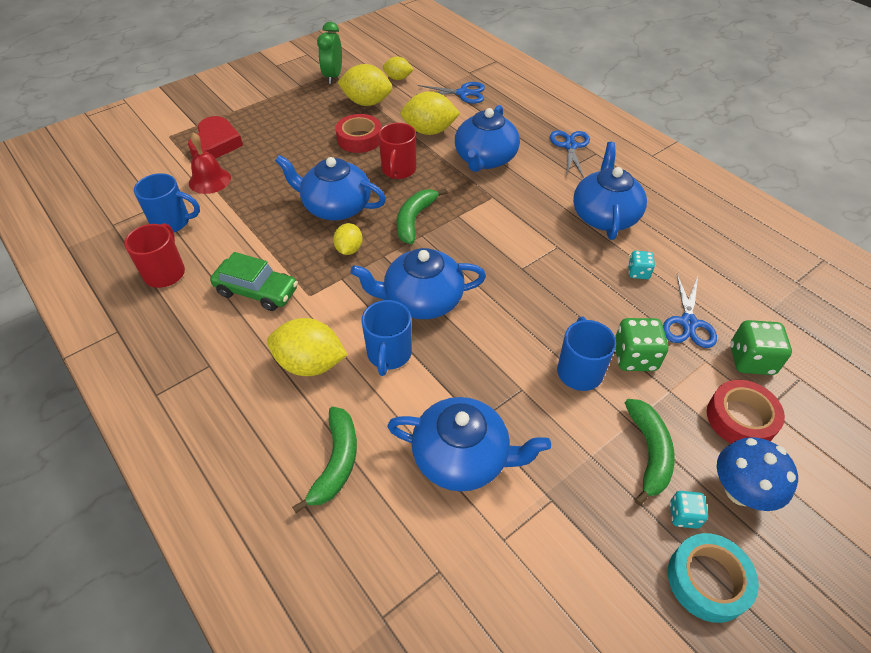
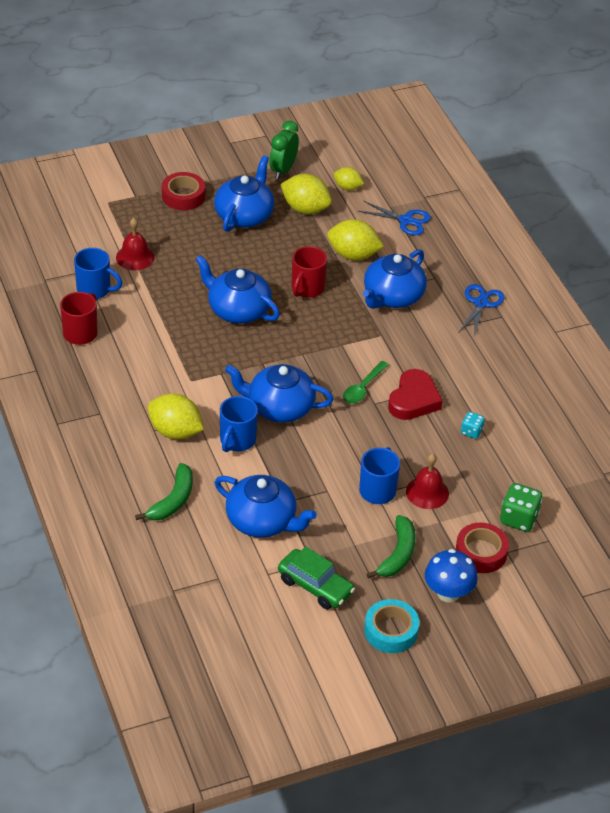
camera: 15 degrees right, 5 degrees down
(216, 143) = (149, 220): red heart -> red heart (413, 400)
(257, 291) = (150, 366): green car -> green car (315, 586)
(349, 249) = (236, 351): yellow lemon -> none
(359, 139) = (283, 247): red tape -> red tape (183, 196)
(414, 220) = (302, 339): green banana -> none
(502, 255) = (363, 388): none -> green spoon
(604, 216) = (472, 377): blue teapot -> blue teapot (244, 215)
(634, 357) = (427, 492): green dice -> red bell
(683, 515) = (398, 595): turquoise dice -> none
(688, 323) = (487, 480): blue scissors -> none

